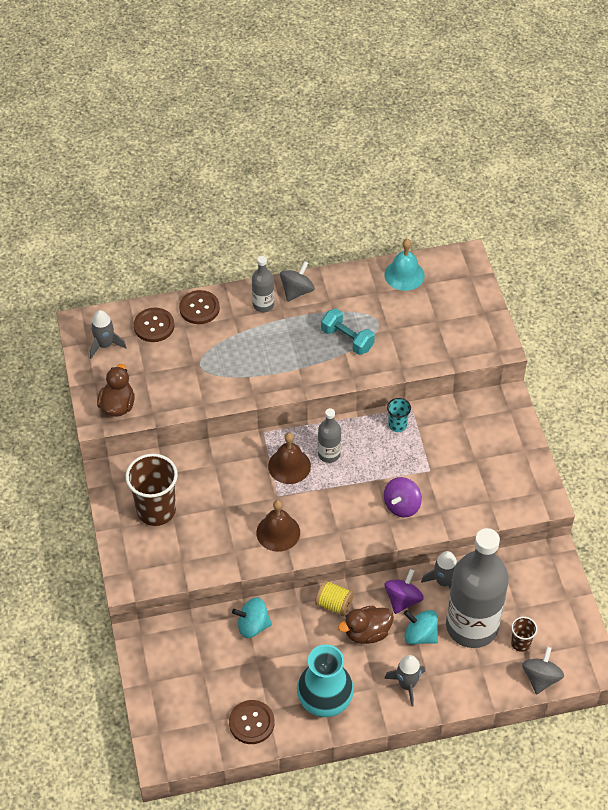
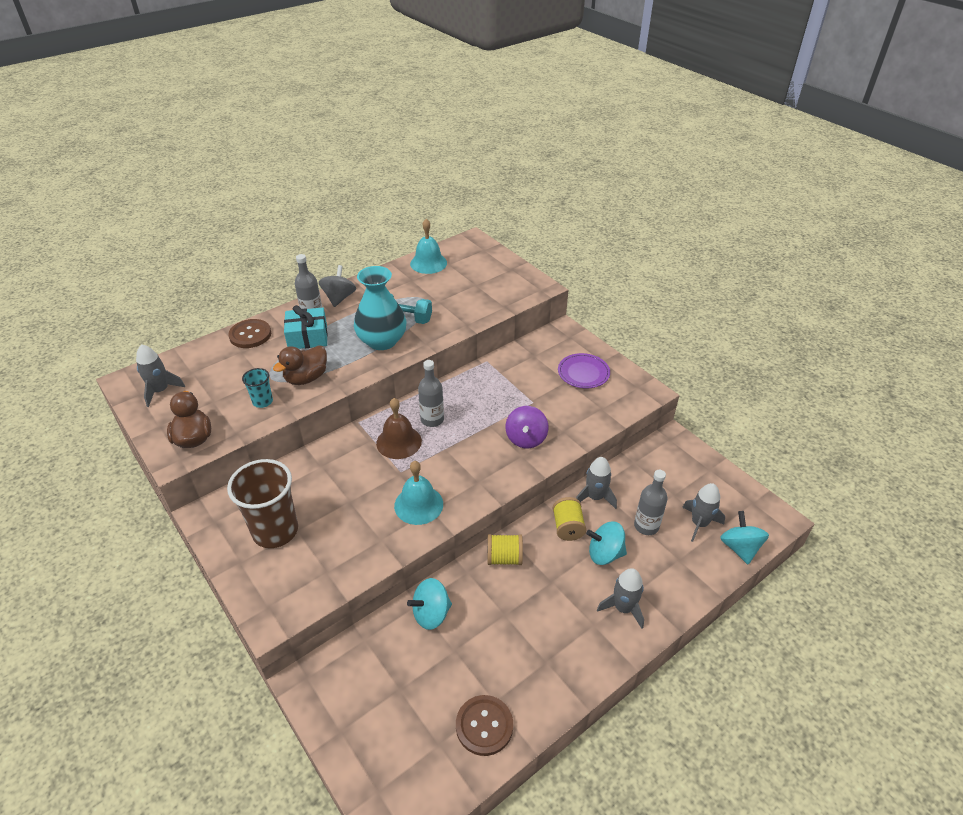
camera: 25 degrees left, 10 degrees down
(154, 326) = (208, 361): brown button -> none
(249, 329) = (307, 337): none -> turquoise gift
(278, 532) = (418, 504): brown bell -> turquoise bell
(325, 699) = (550, 661): turquoise vase -> turquoise vase (382, 341)
(367, 633) = (553, 572): brown duck -> brown duck (306, 378)
(397, 425) = (482, 377): turquoise cup -> turquoise cup (262, 401)
(402, 599) = (567, 527): purple spinning top -> yellow spool
(472, 626) = (646, 526): grey bottle -> grey bottle, size x0.45
(497, 457) = (583, 373): none -> purple plate
(520, 643) = (699, 523): brown cup -> grey rocket
(540, 678) = (739, 548): grey spinning top -> turquoise spinning top

